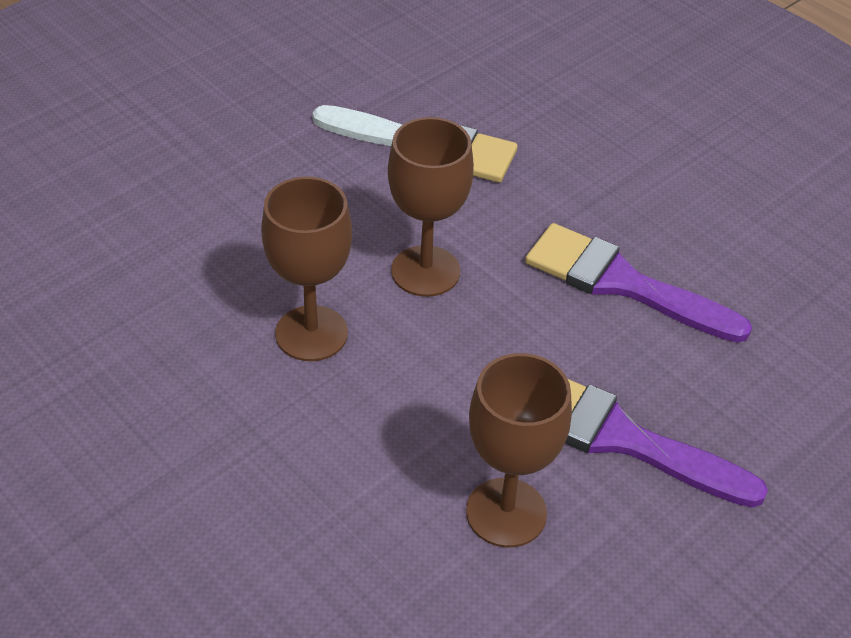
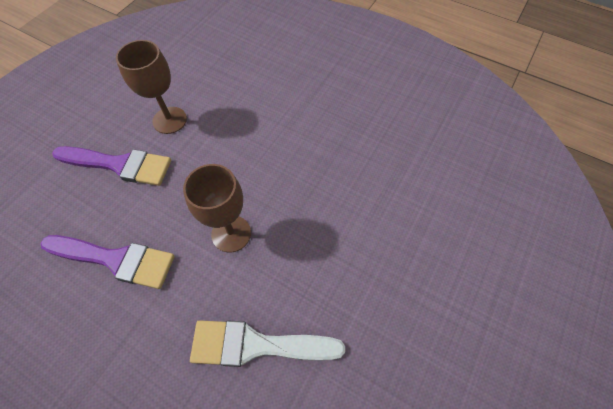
camera: 165 degrees right, 15 degrees up
(311, 333) = (278, 177): brown goblet -> none

